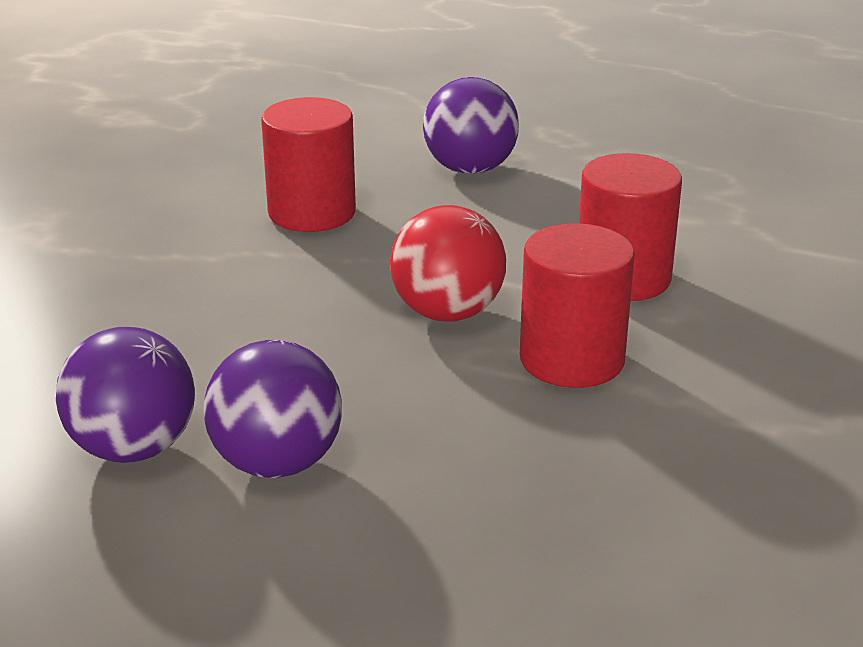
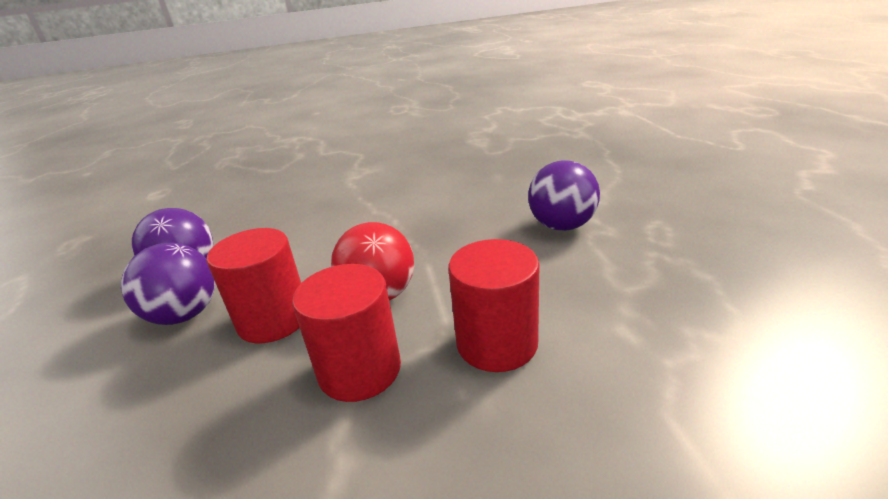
camera: 60 degrees right, 0 degrees up
(312, 213) = (446, 211): red cylinder -> red cylinder (273, 319)

